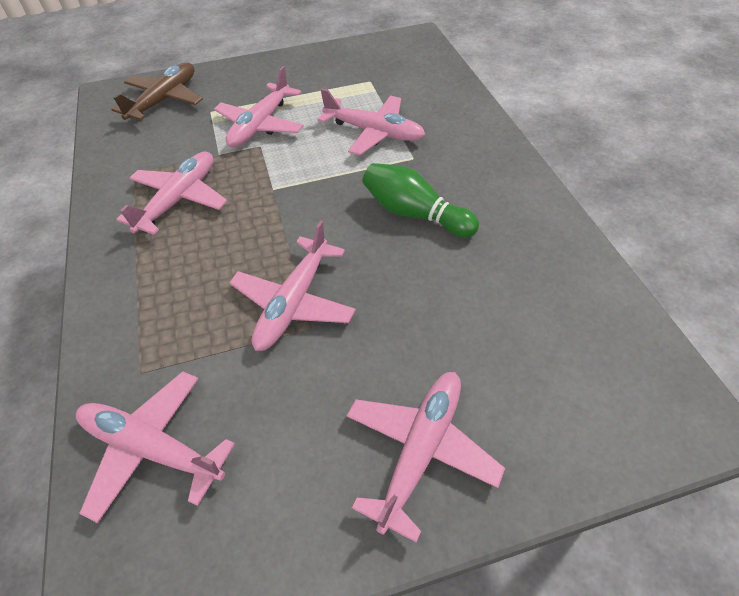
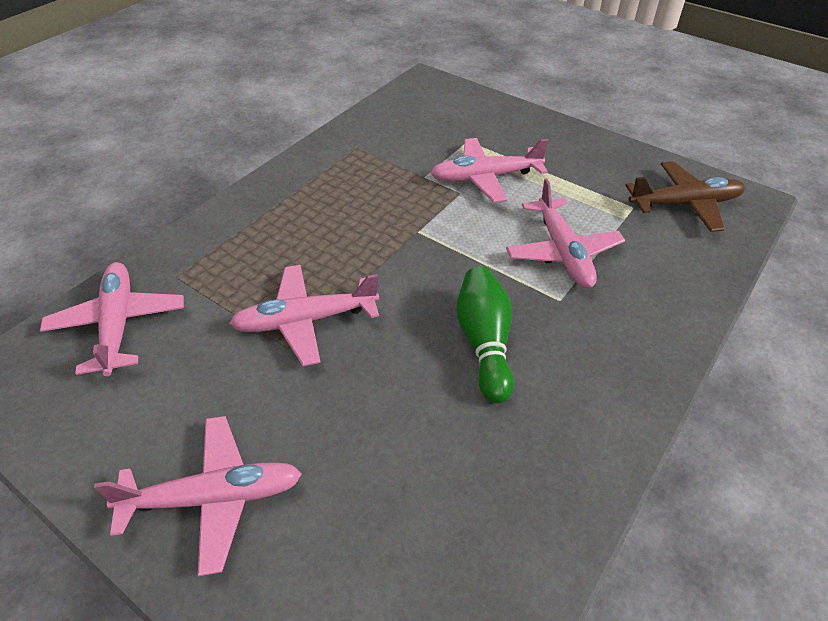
camera: 50 degrees right, 5 degrees down
(164, 100) = (451, 110): brown plane -> brown plane (684, 204)
(179, 200) = (352, 188): pink plane -> none

